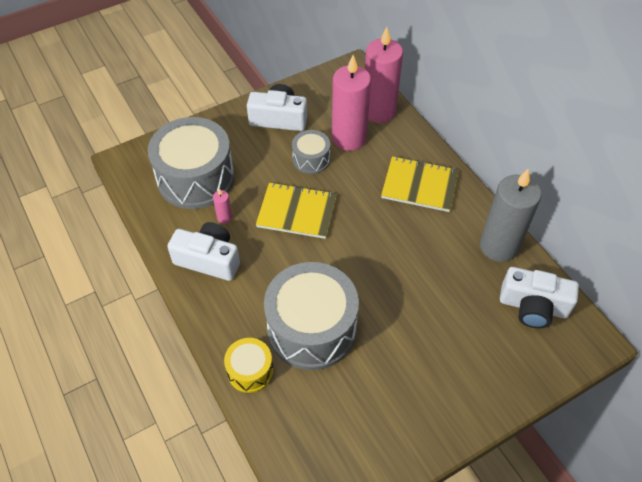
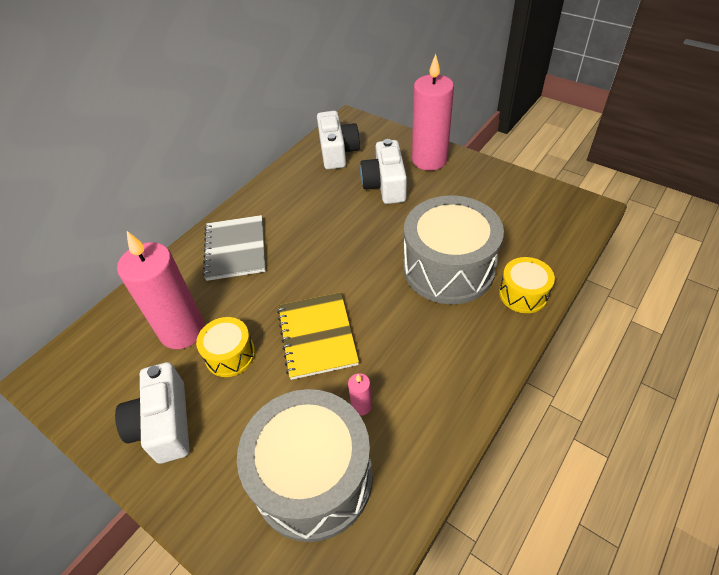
camera: 110 degrees left, 5 degrees down
(208, 259) = (429, 392): white camera -> white camera (385, 185)
(311, 159) = (230, 355): grey drum -> yellow drum
(378, 111) = (127, 318): pink candle -> pink candle (429, 160)
(419, 185) = (235, 249): yellow notebook -> grey notebook
(498, 246) = (287, 181): grey candle -> none

